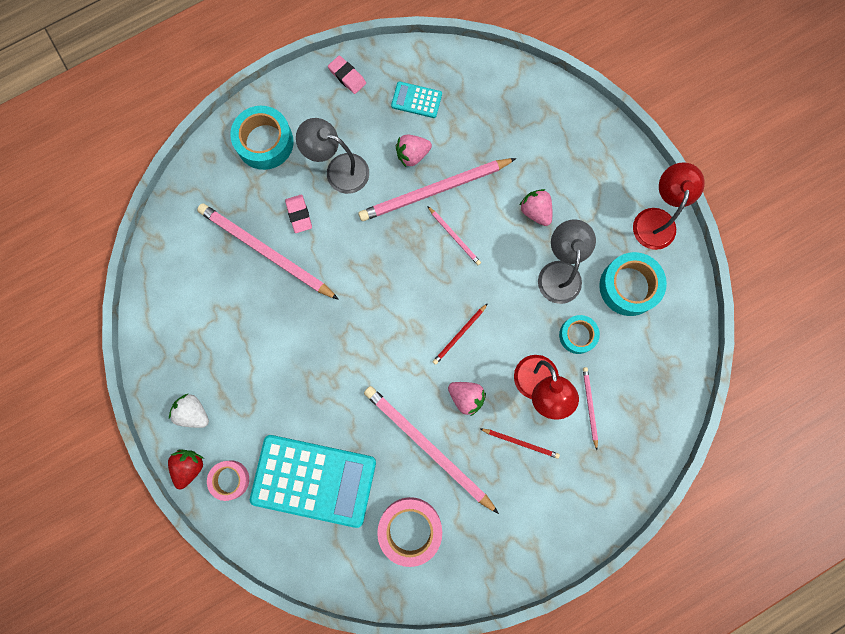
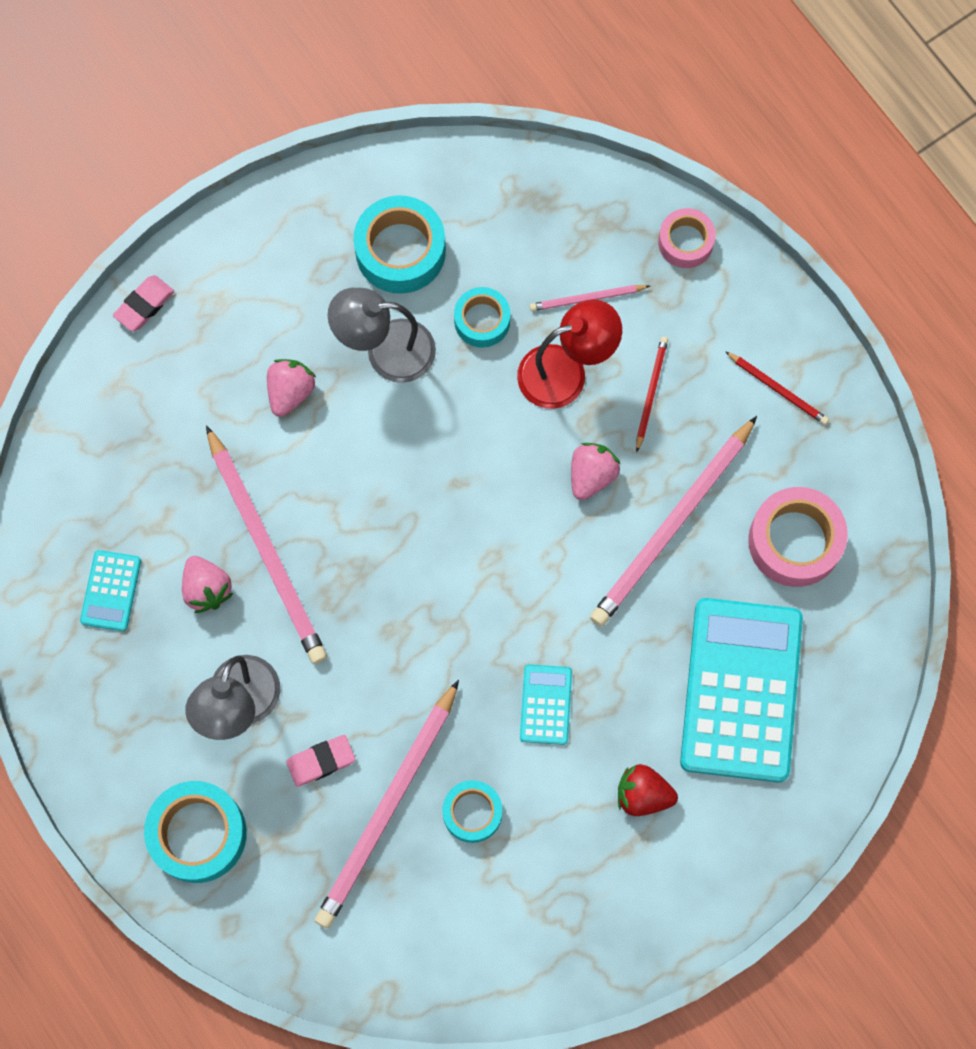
camera: 95 degrees left, 5 degrees down
(189, 467) = (743, 885): red strawberry -> red strawberry (643, 794)
(193, 412) = (659, 890): white strawberry -> none
(230, 479) = (755, 818): pink tape -> pink tape (685, 242)
(256, 302) = (472, 813): none -> turquoise tape
(318, 353) = (545, 704): none -> turquoise calculator
(347, 76) = (73, 709): pink eraser -> pink eraser (144, 305)
(454, 237) = (340, 512): pink pencil -> none
(459, 335) = (497, 493): red pencil -> red pencil (778, 389)
(535, 211) = (290, 392): pink strawberry -> pink strawberry turned 150 degrees clockwise
(656, 219) = (291, 216): red lamp -> none

